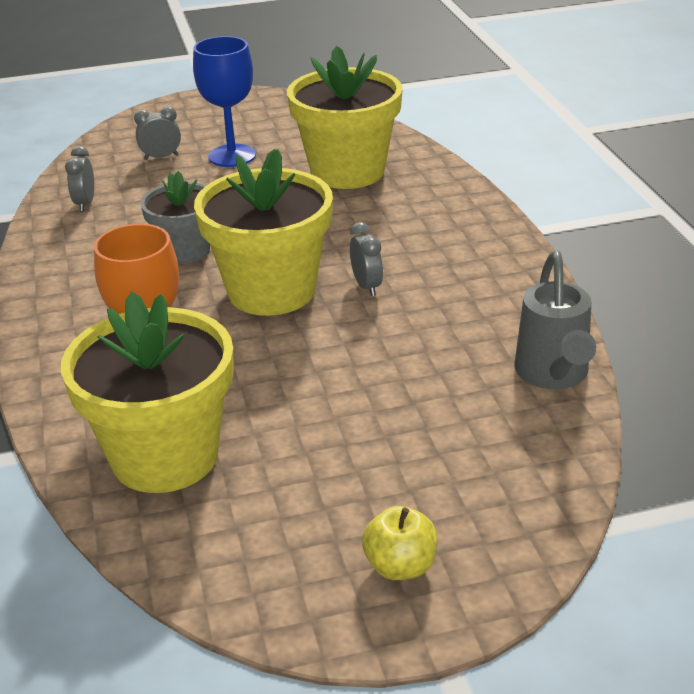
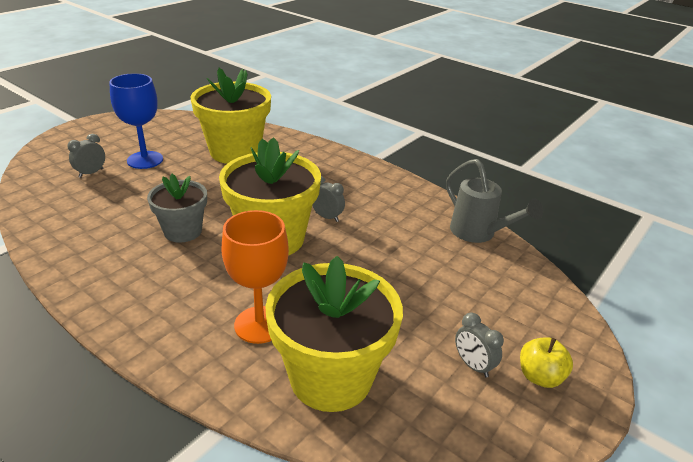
camera: 40 degrees left, 0 degrees up
(85, 203) = (64, 221): grey clock -> grey clock (473, 365)

